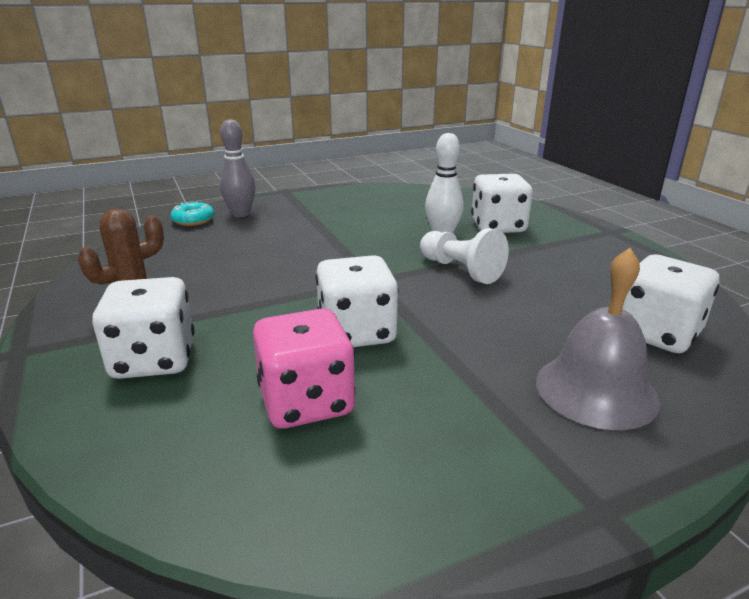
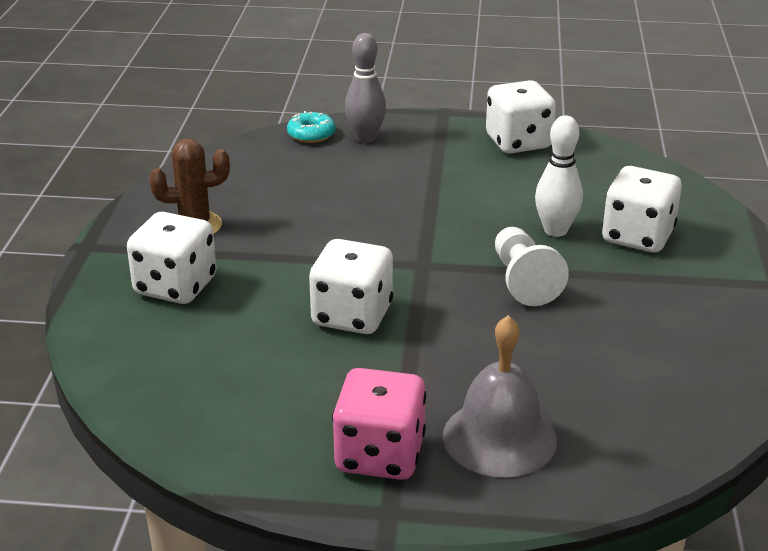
camera: 30 degrees right, 5 degrees up
(306, 402) = (258, 361): pink dice -> pink dice (379, 455)
(656, 333) = (634, 413): white dice -> white dice (518, 142)

